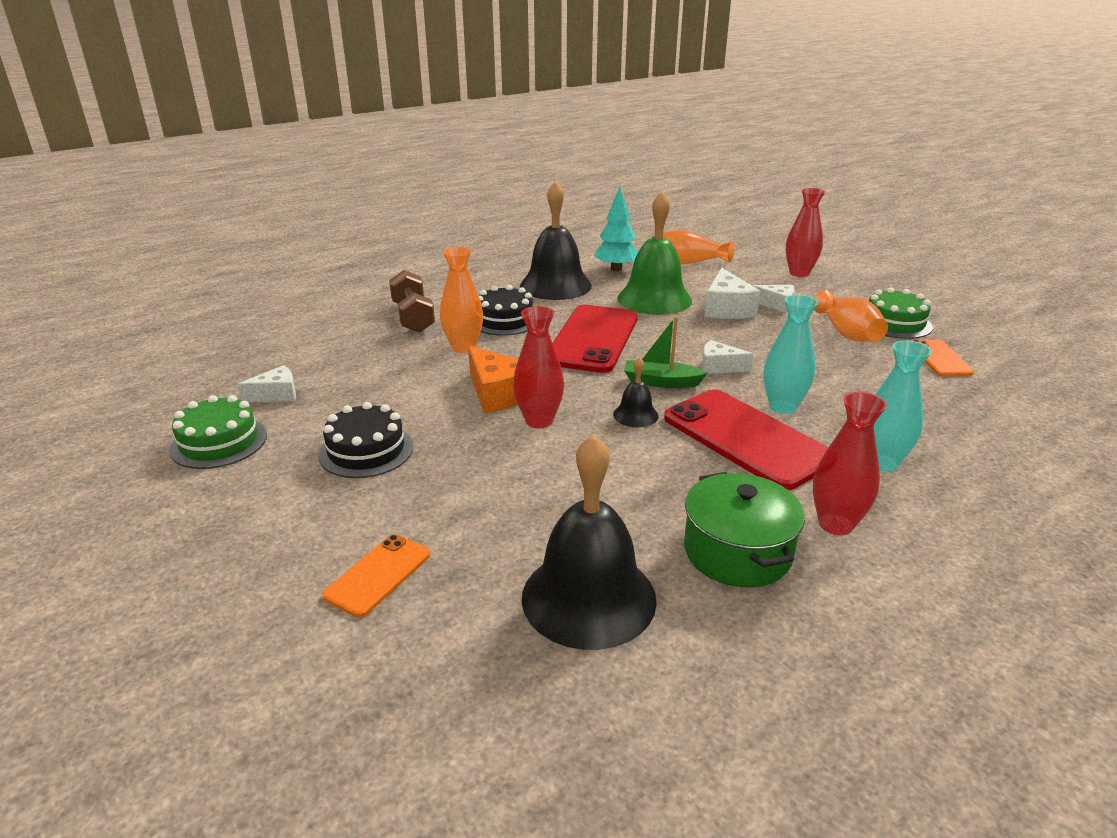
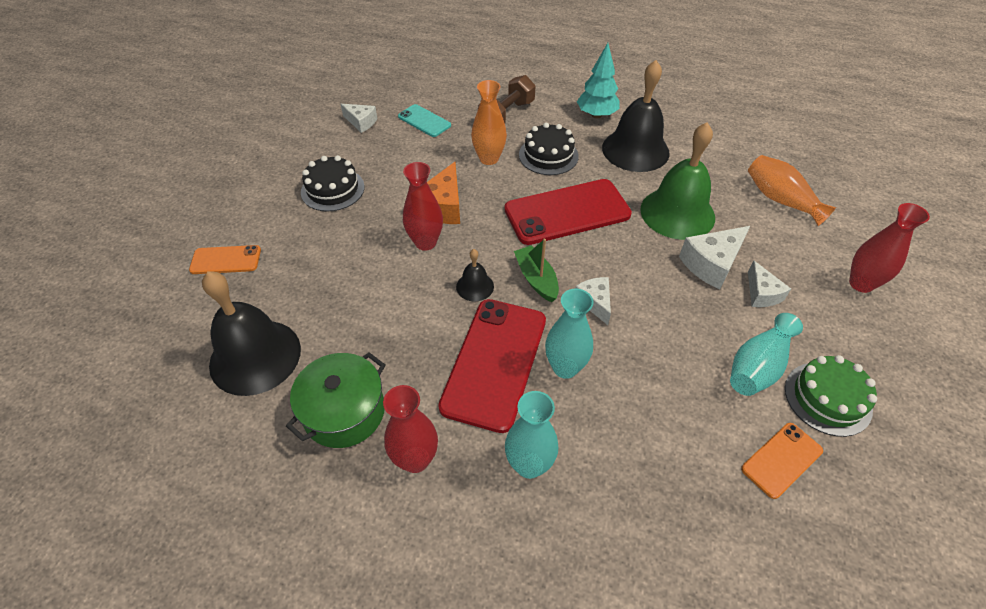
camera: 55 degrees right, 20 degrees up
(219, 442) = (299, 134): green cake -> none
(344, 359) = (424, 121): none -> turquoise phone
(616, 269) = (709, 165): turquoise tree -> turquoise tree (596, 115)
(847, 333) = (757, 367): orange vase -> turquoise vase

